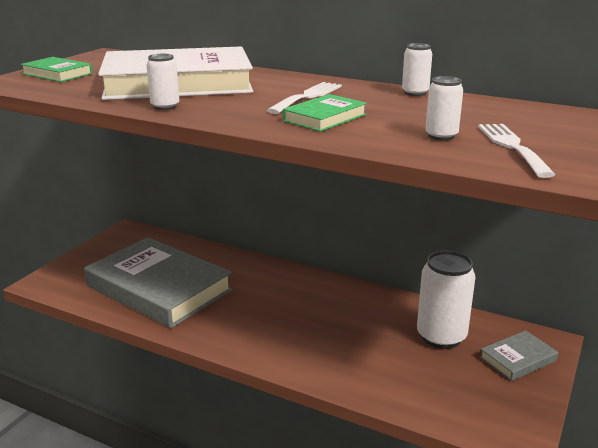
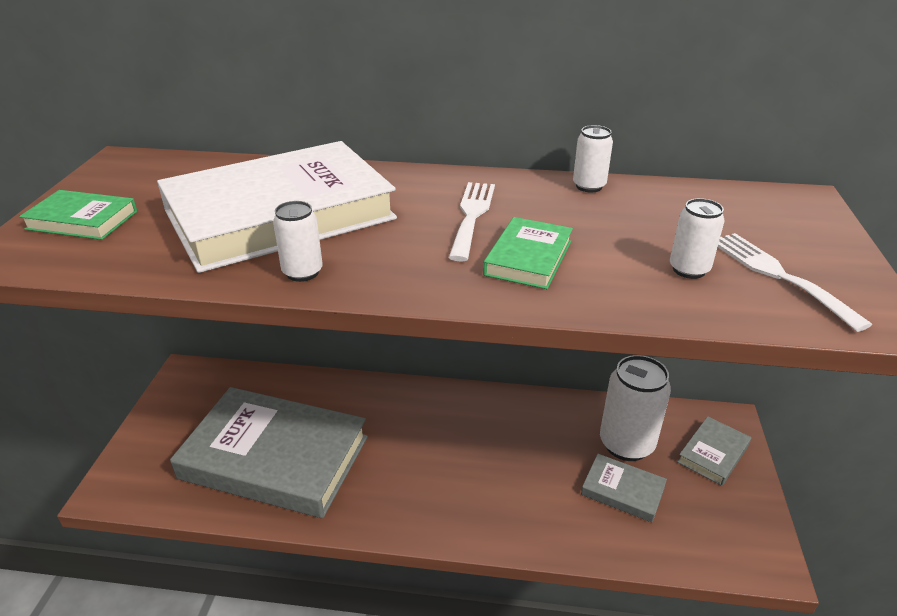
camera: 20 degrees left, 10 degrees up
(417, 364) = (622, 491): none -> grey book

